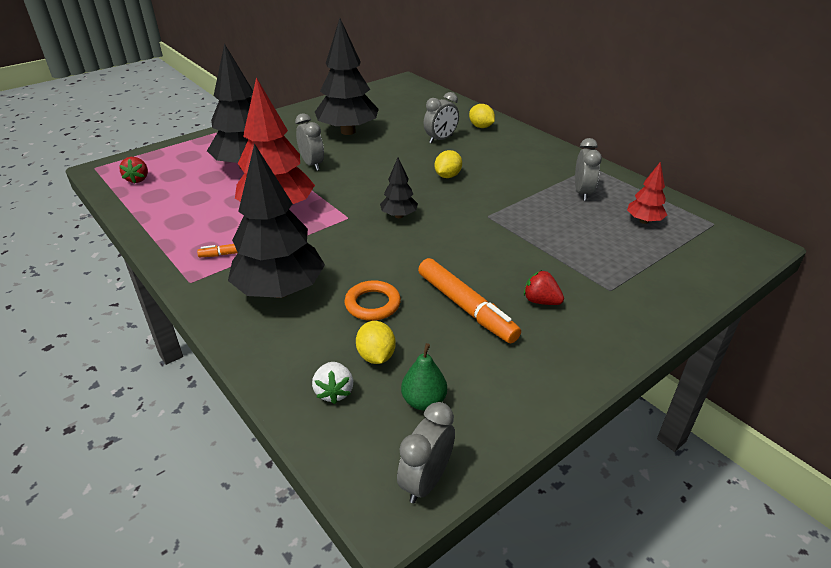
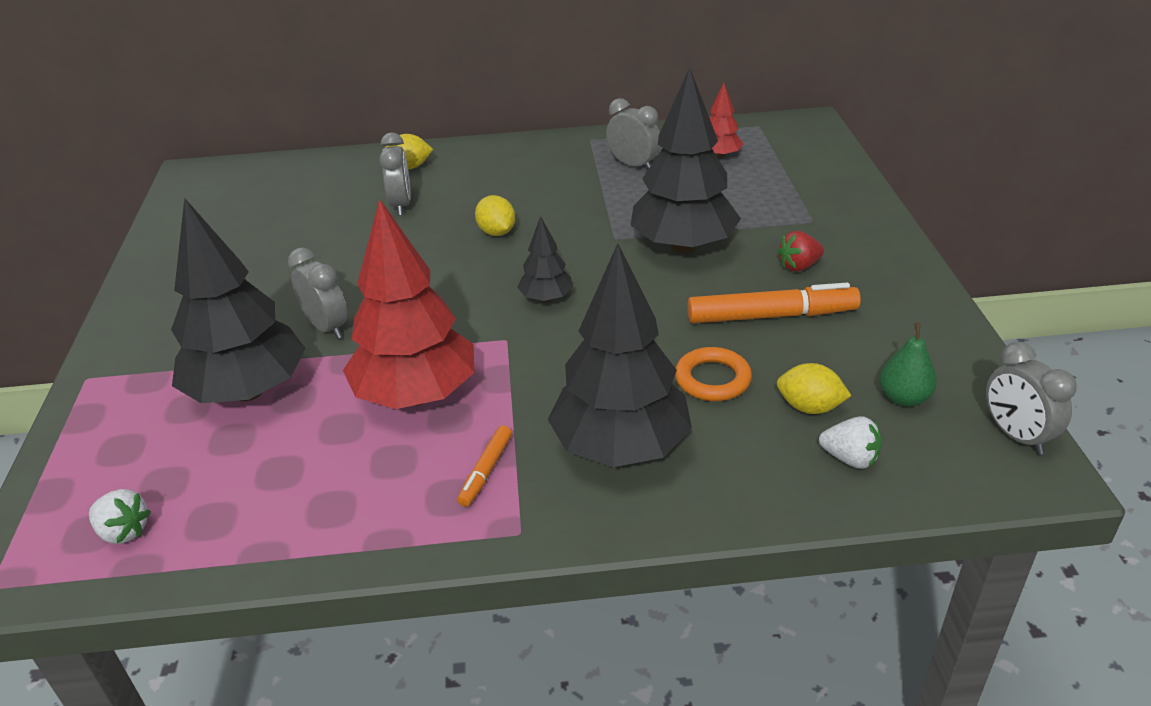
camera: 55 degrees left, 0 degrees up
(138, 179) = (124, 531): red strawberry -> white strawberry
(312, 164) = (327, 327): grey clock -> grey clock turned 45 degrees clockwise
(348, 131) = (274, 267): black tree -> black tree (683, 246)

